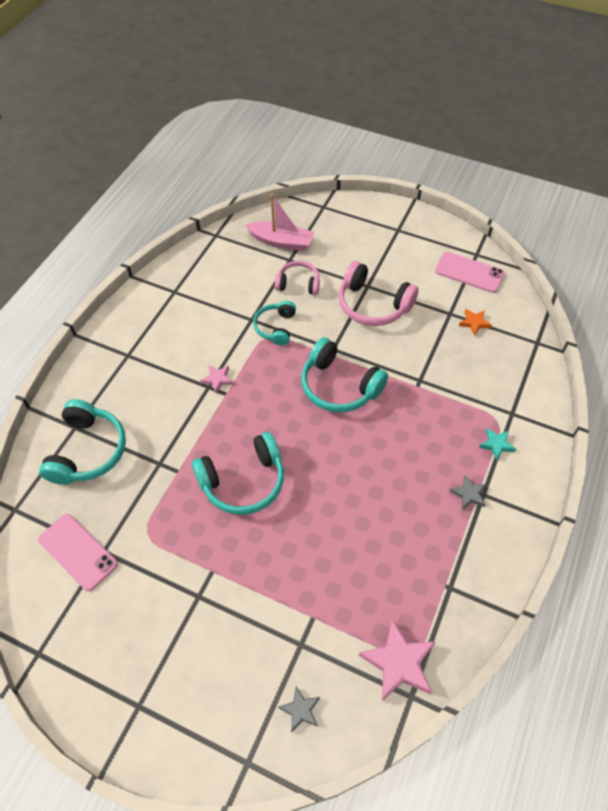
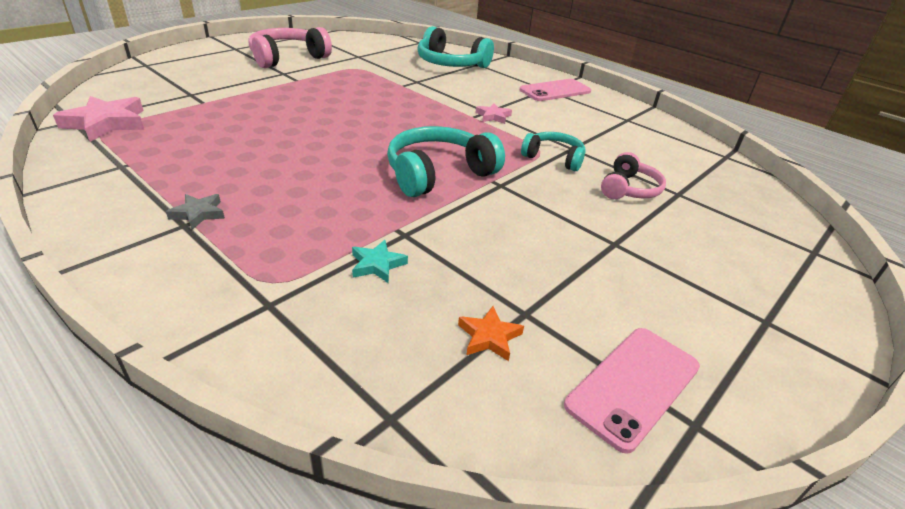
camera: 105 degrees right, 20 degrees down
(78, 552) = (366, 51): pink phone -> pink phone (555, 91)
(243, 481) = (365, 104): turquoise headphones -> none
(281, 241) = (717, 196): pink boat -> none
(300, 710) = (145, 84): grey star -> none
(373, 305) = (571, 237): pink headphones -> pink headphones (288, 58)
(496, 444) = (236, 264): turquoise star -> turquoise star (377, 265)

